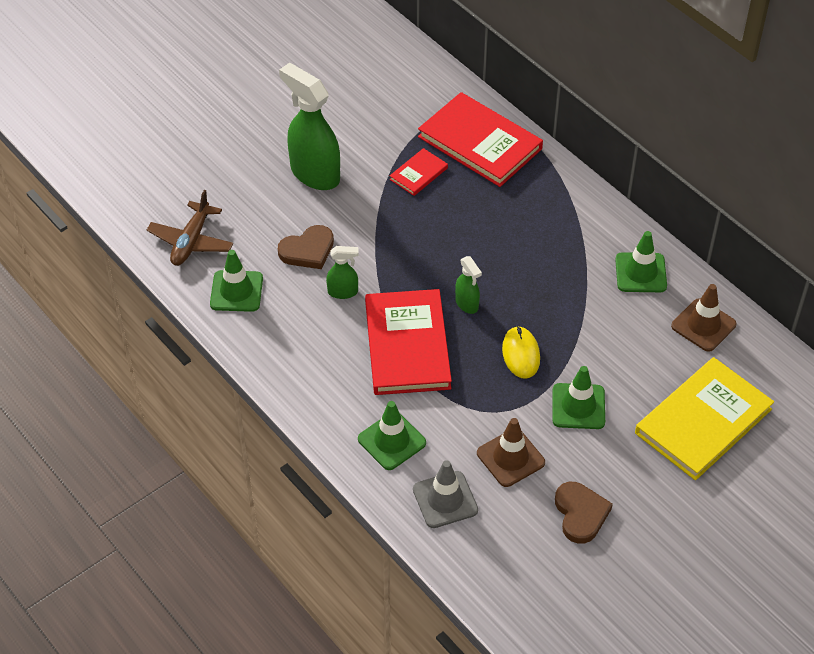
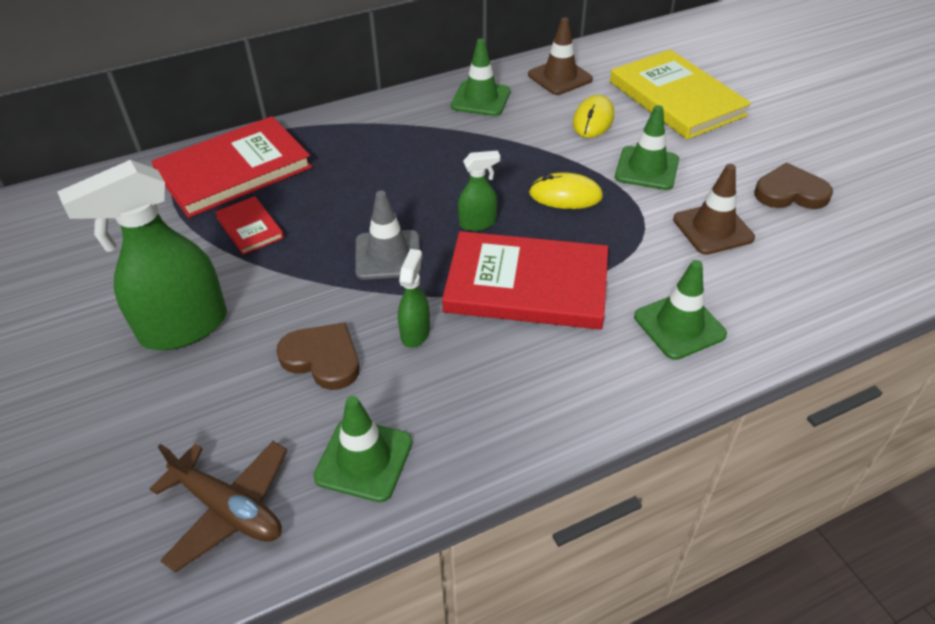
camera: 75 degrees left, 5 degrees down
(308, 250) = (323, 358): brown heart -> brown heart turned 45 degrees counterclockwise
(445, 500) = (773, 292): grey traffic cone -> grey traffic cone (388, 255)
(639, 360) = (593, 120): none -> yellow mouse

